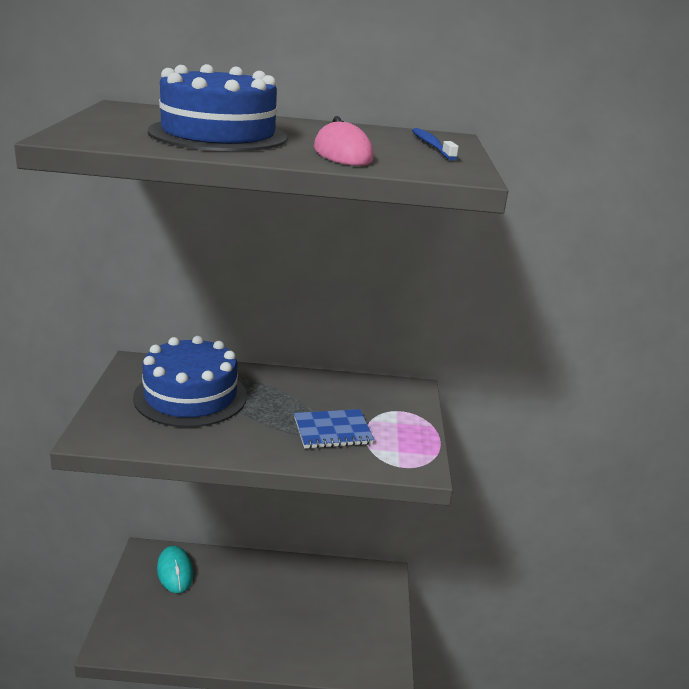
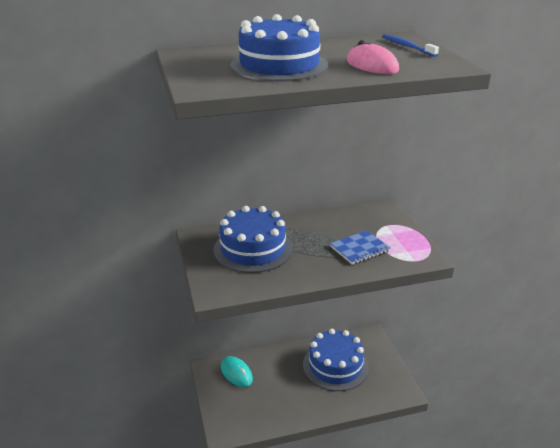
camera: 15 degrees left, 5 degrees up
(311, 602) = (335, 366): none -> blue cake

